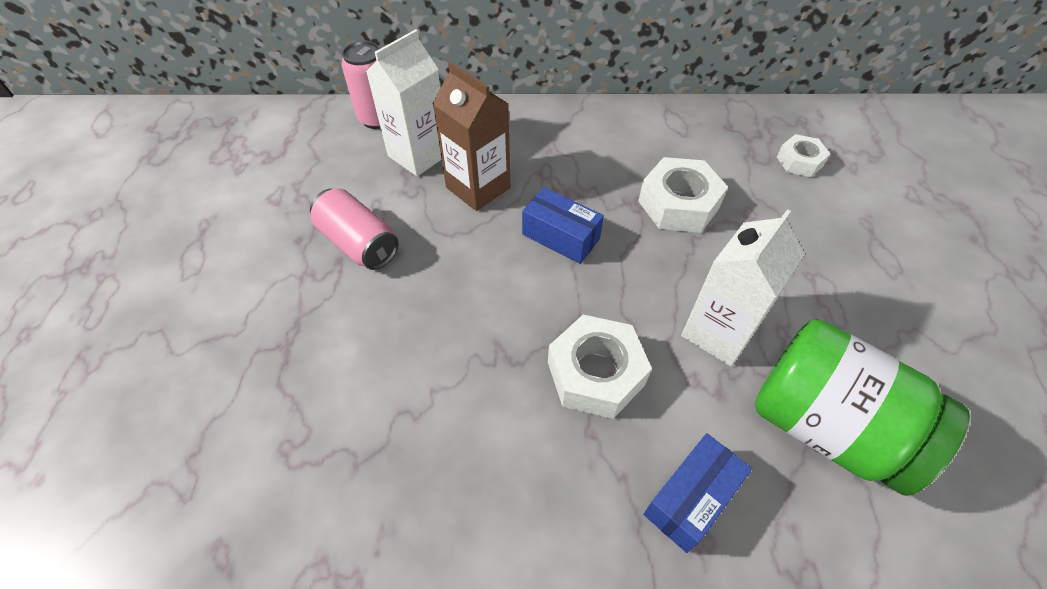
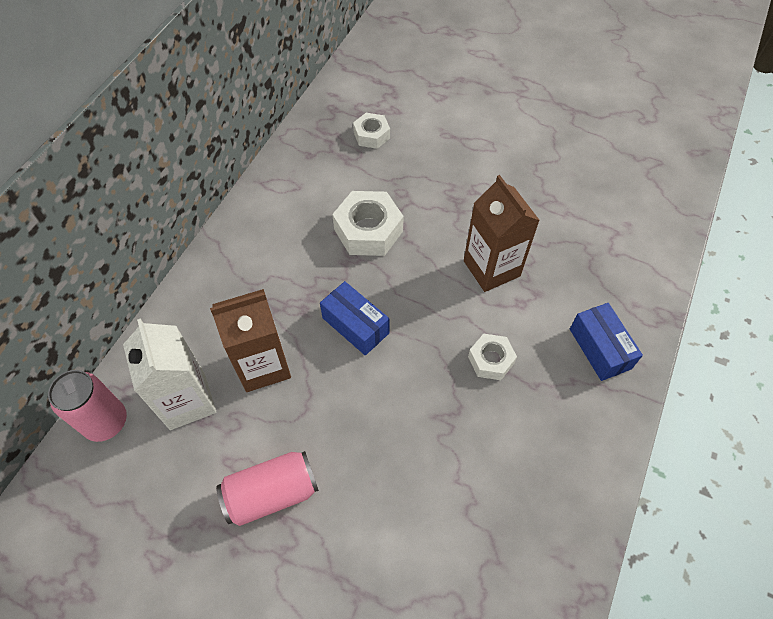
camera: 65 degrees left, 5 degrees up
(560, 237) = (355, 325): blue box -> blue box turned 75 degrees clockwise
(595, 373) = (491, 360): white nut -> white nut, size x0.60
(718, 332) = (491, 268): white carton -> brown carton
(826, 426) = (580, 250): green jar -> none

